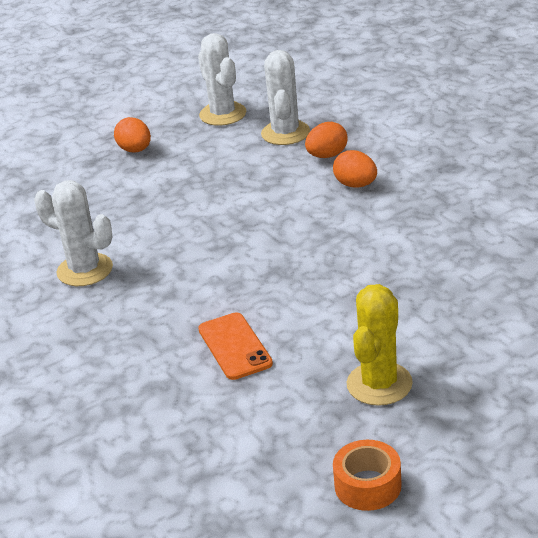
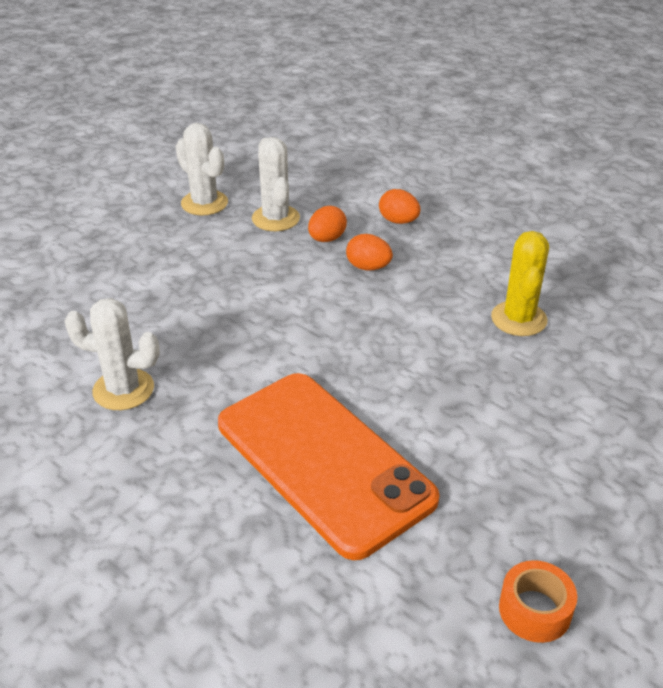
camera: 20 degrees left, 5 degrees up
(135, 150) = (128, 248): orange egg -> orange egg (398, 221)
(234, 346) = (323, 461): orange phone -> orange phone, size x2.31
(379, 384) = (490, 485): yellow cactus -> yellow cactus (518, 319)

